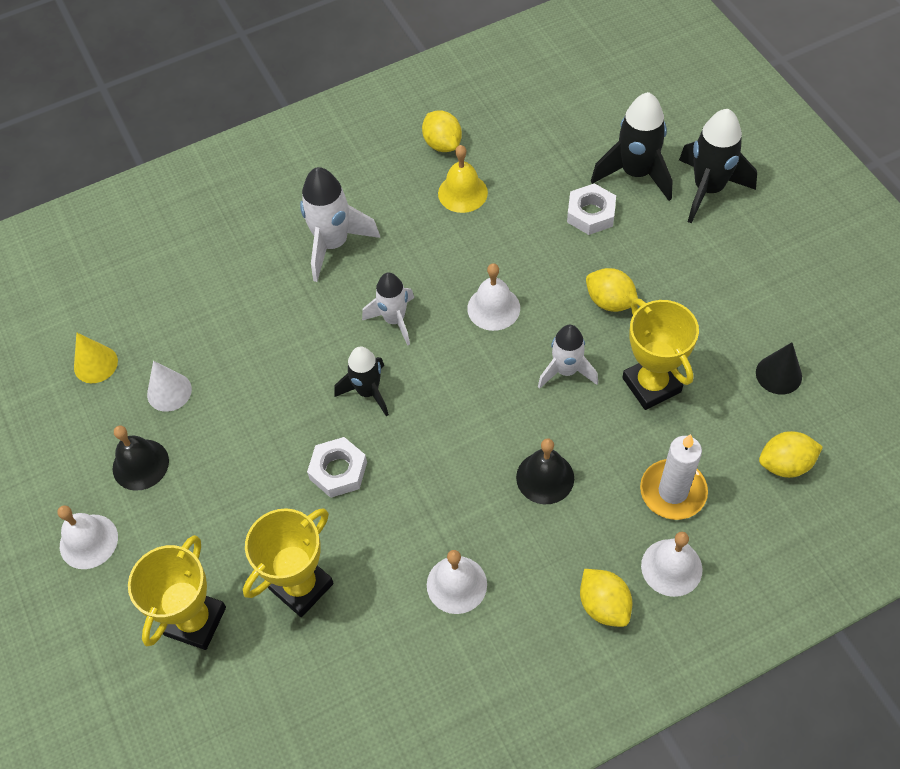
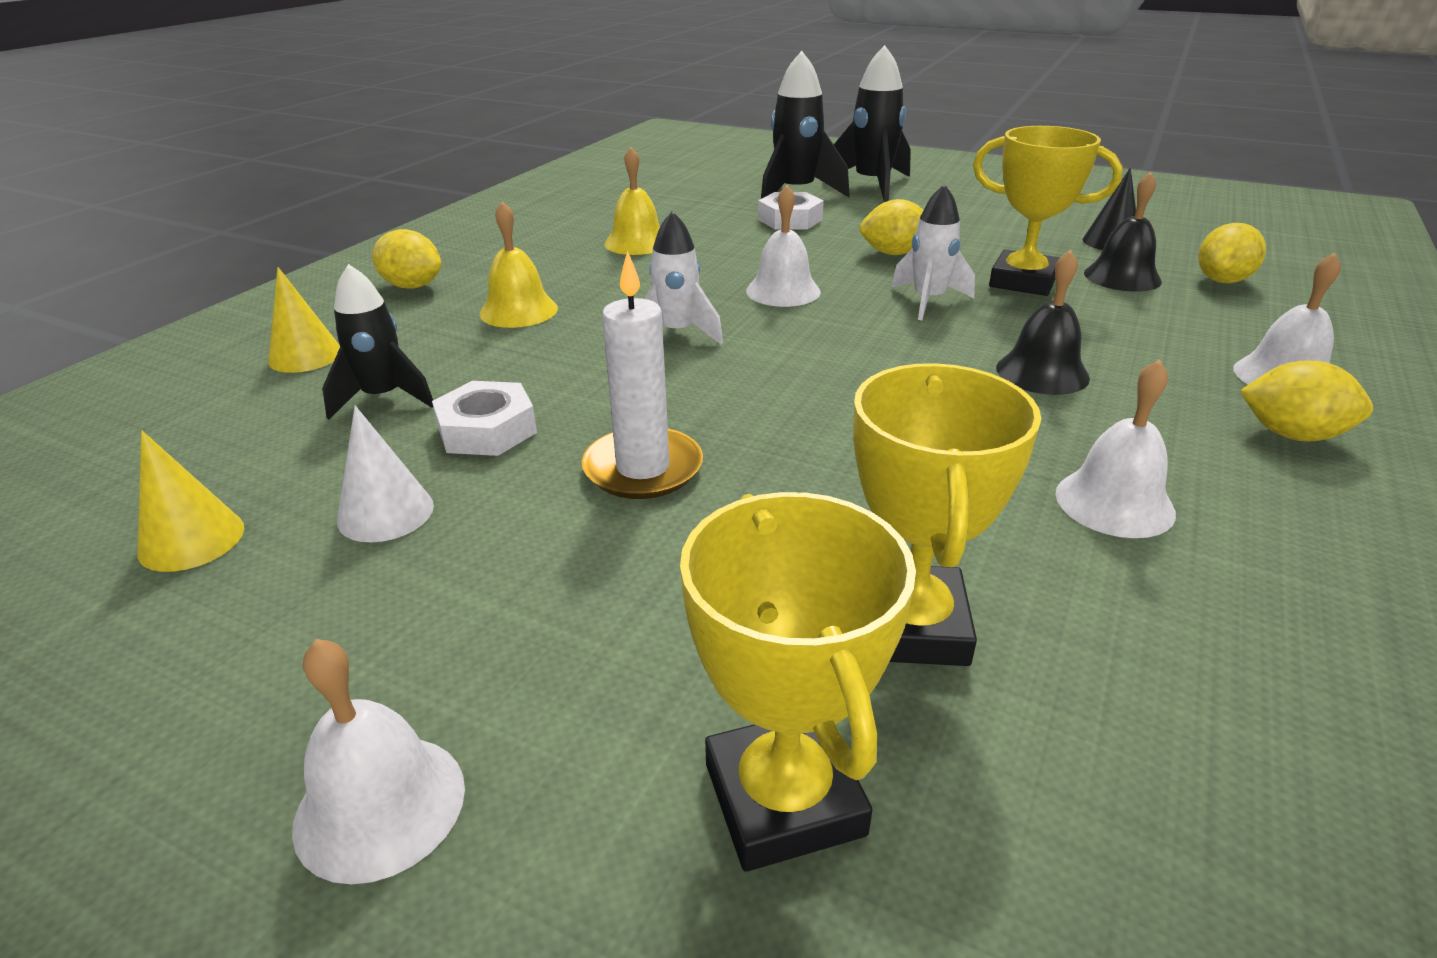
camera: 40 degrees left, 25 degrees down
(140, 464) = (408, 622): black bell -> black bell (1122, 277)
(205, 233) = (305, 356): none -> yellow cone
(333, 244) = (518, 311): white rocket -> yellow bell
(338, 471) = (783, 474): white nut -> white nut (487, 430)
(368, 391) = (723, 393): black rocket -> black rocket (383, 398)
(442, 144) = (572, 226): yellow lemon -> yellow lemon (412, 286)
(673, 491) = (1175, 331): white candle -> white candle (643, 468)

